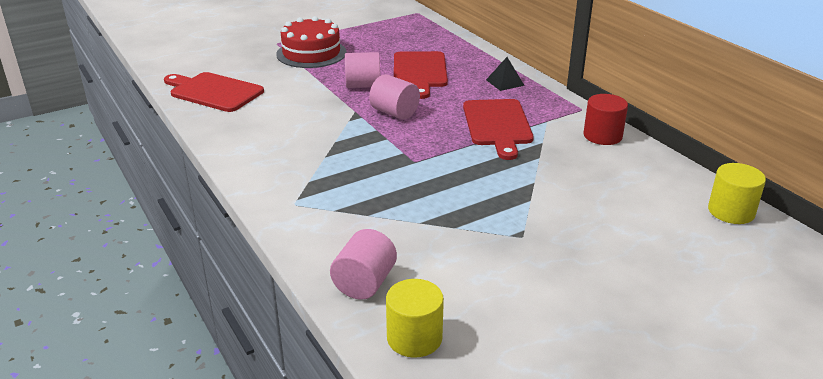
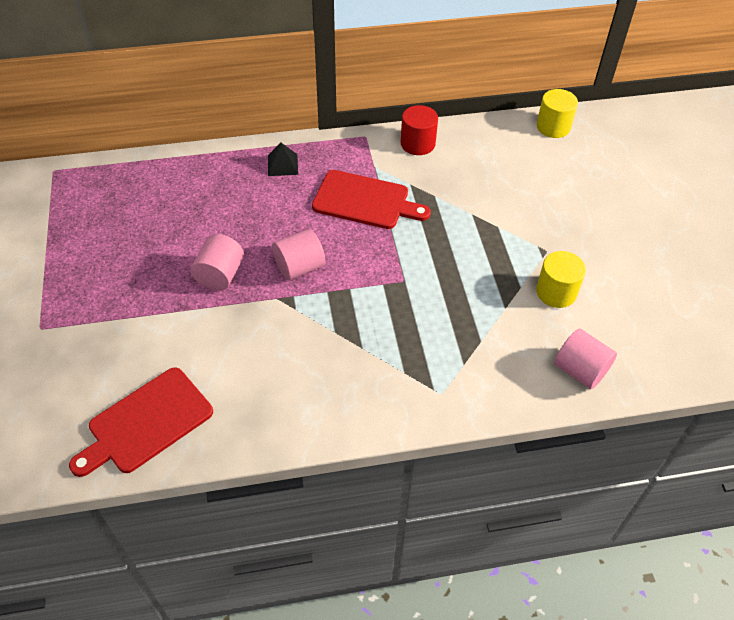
camera: 70 degrees left, 20 degrees up
(311, 53) = (99, 300): red cake -> none
(414, 338) = (653, 357): yellow cylinder -> yellow cylinder (556, 292)
(420, 72) = (217, 219): red cutting board -> none

